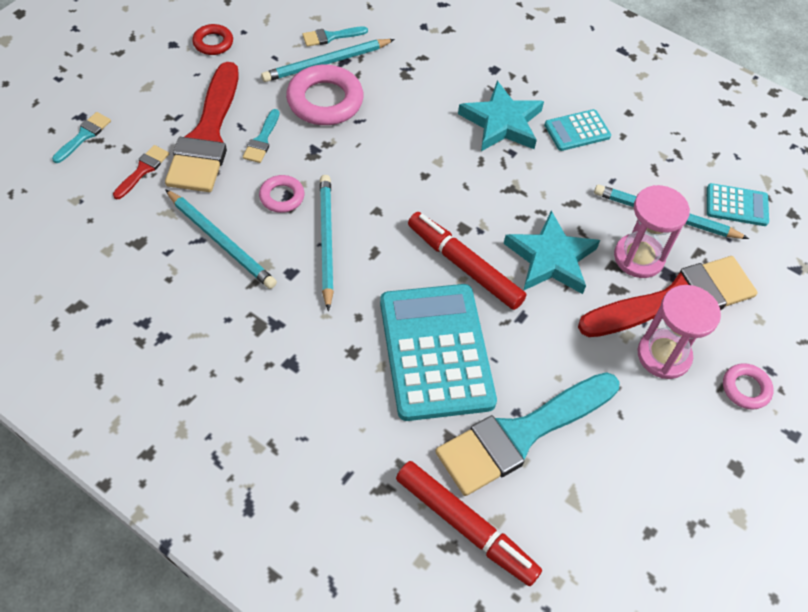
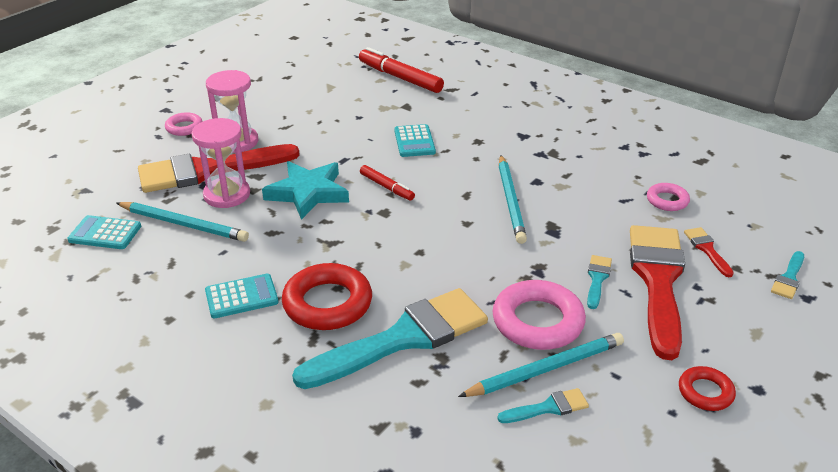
camera: 175 degrees left, 20 degrees down
(143, 170) = (707, 249): red brush -> red brush turned 135 degrees clockwise
(221, 241) = (604, 199): turquoise pencil -> none
(282, 197) = (560, 231): pink ring -> pink ring (667, 200)
(436, 352) = (414, 141): turquoise calculator -> turquoise calculator, size x0.48
(464, 266) = (387, 187): red marker -> red marker, size x0.56
(502, 122) = (327, 303): turquoise star -> red ring
(520, 435) = (358, 108): turquoise brush -> turquoise brush (403, 338)

